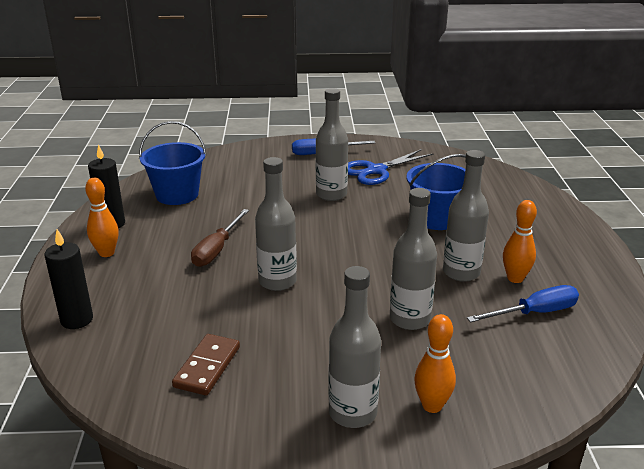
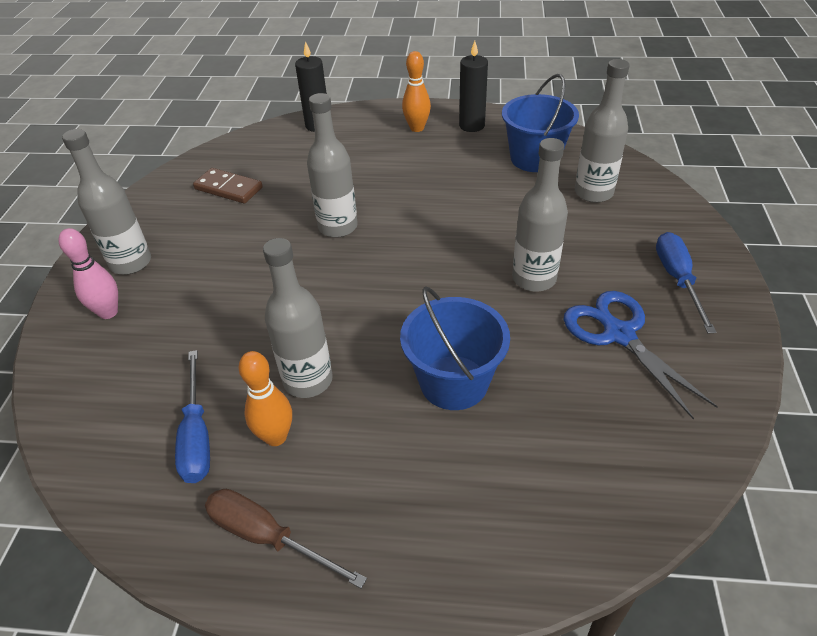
camera: 100 degrees right, 15 degrees up
(217, 249) = (409, 188): brown screwdriver -> brown screwdriver (268, 537)
(409, 319) = (235, 316): grey bottle -> grey bottle (593, 193)
(432, 405) = (108, 312): orange bowling pin -> pink bowling pin

